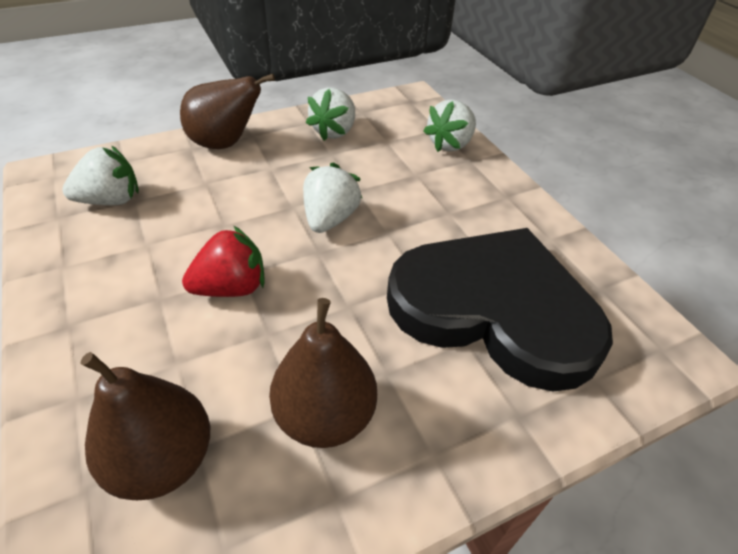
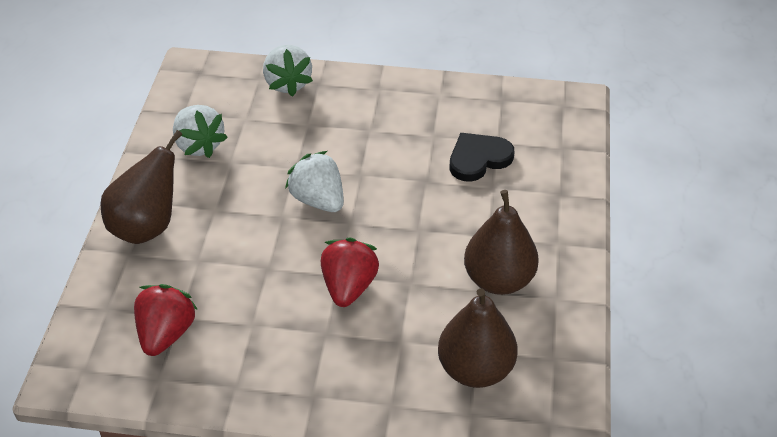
camera: 55 degrees left, 0 degrees up
(111, 200) = (166, 334): white strawberry -> red strawberry
(494, 309) = (478, 159): black heart -> black heart, size x0.42

